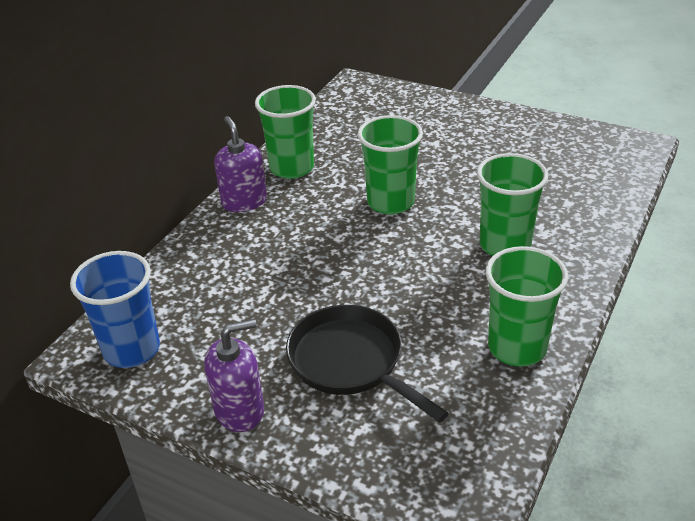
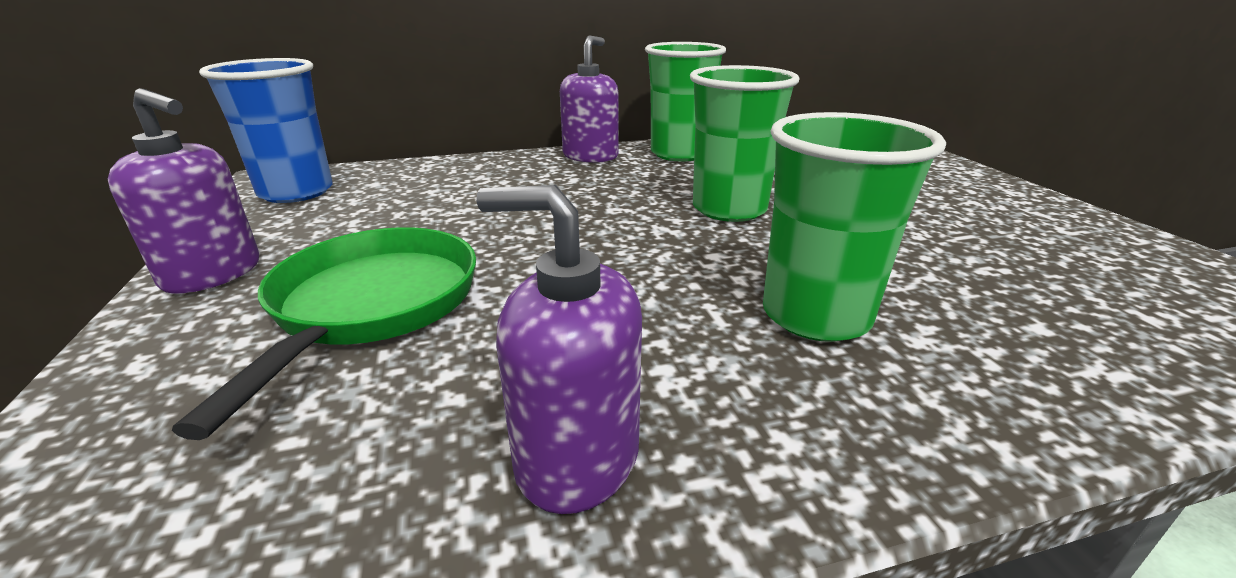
camera: 45 degrees right, 10 degrees down
(350, 362) = (372, 305): black pan -> green pan
(517, 347) = (577, 457): green cup -> purple soap dispenser

